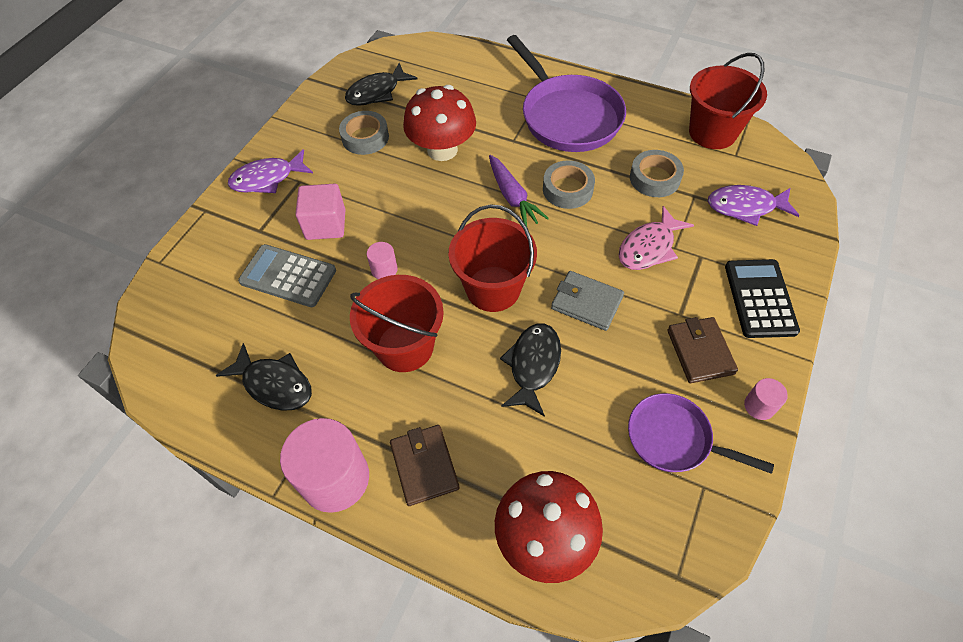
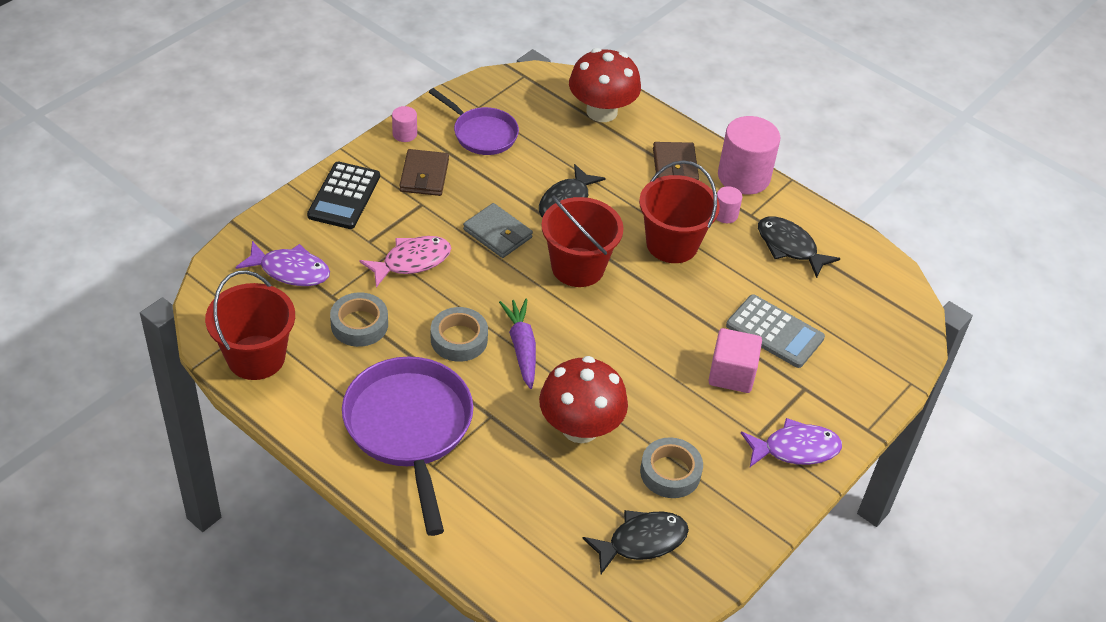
camera: 170 degrees left, 10 degrees down
(384, 269) = (677, 312): pink cylinder -> pink cylinder (725, 214)

